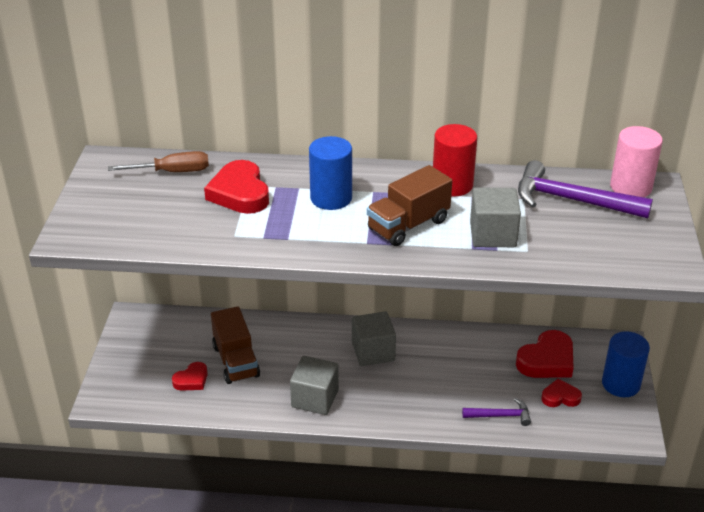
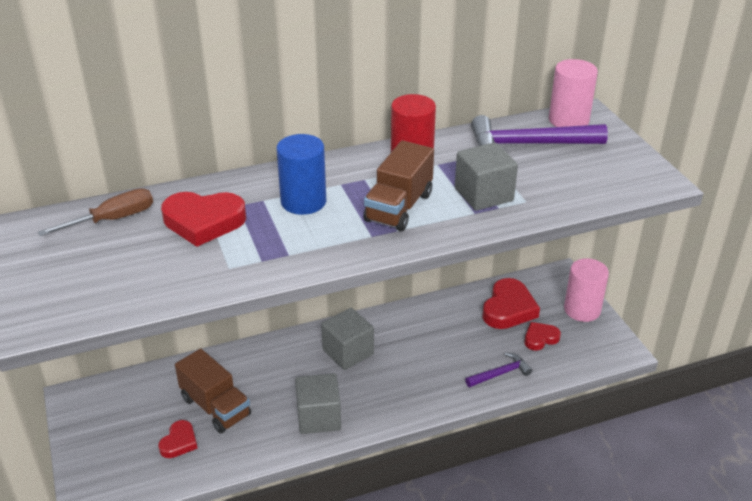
camera: 25 degrees left, 0 degrees up
(240, 193) = (203, 222): red heart -> red heart turned 45 degrees counterclockwise
(620, 384) = (582, 310): blue cylinder -> pink cylinder

